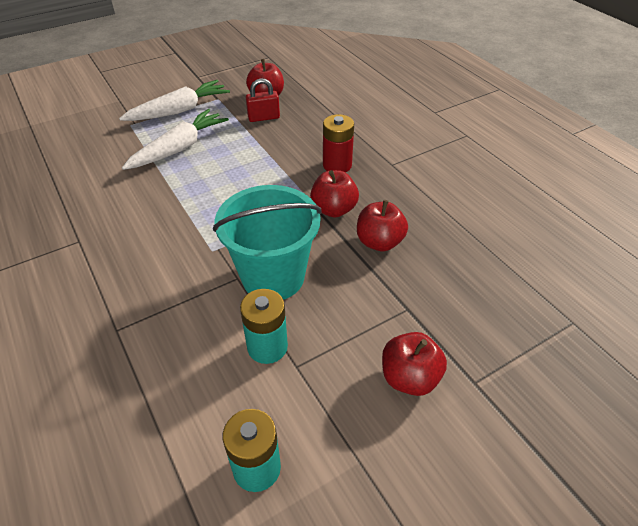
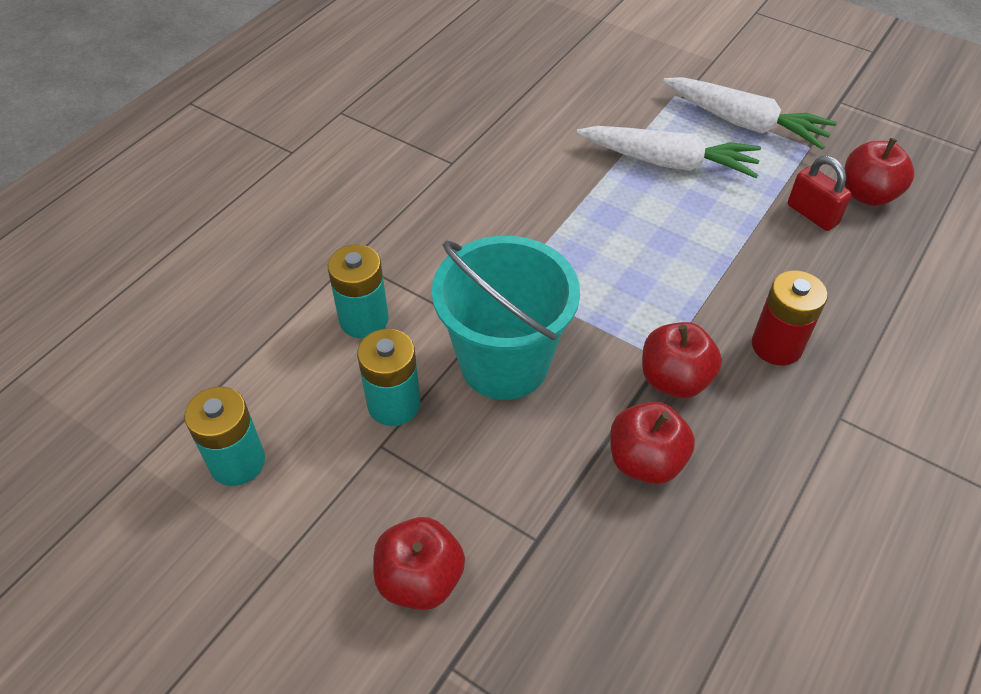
camera: 65 degrees right, 5 degrees up
(180, 340) = (364, 319): none -> turquoise battery

